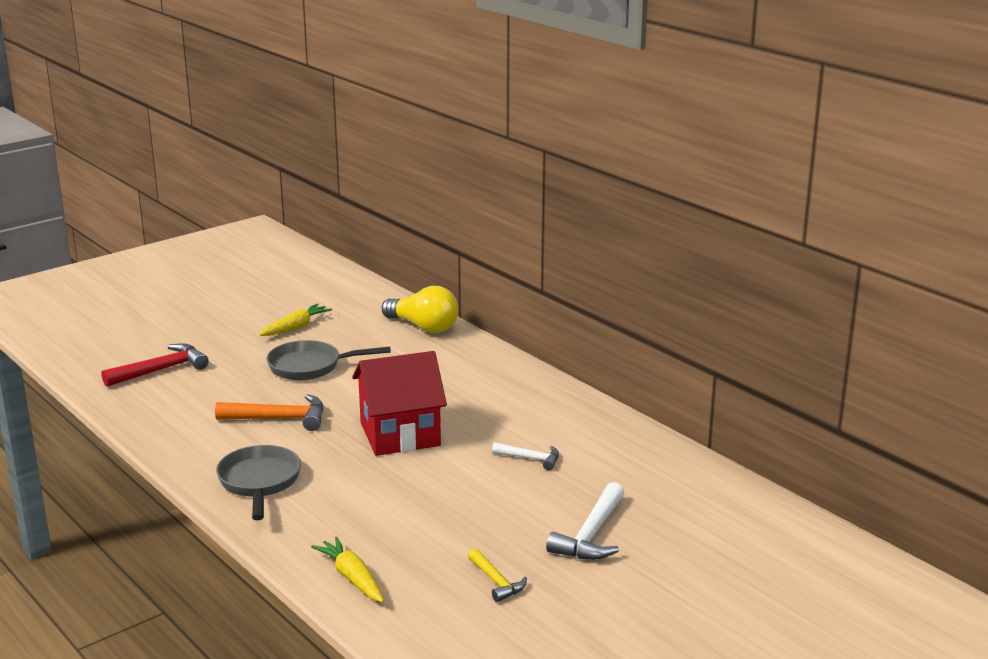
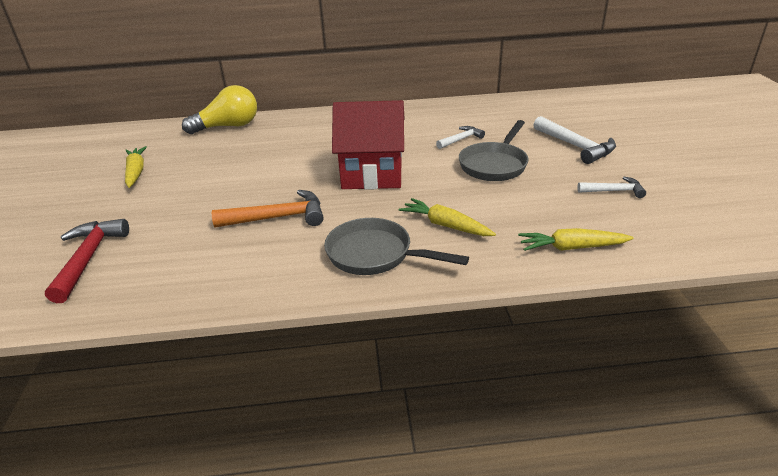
camera: 55 degrees left, 10 degrees up
(279, 419) = (278, 217): orange hammer -> orange hammer turned 45 degrees clockwise
(310, 366) = (212, 182): grey pan -> grey pan (494, 165)
(335, 501) = (445, 225): none -> yellow carrot
(400, 434) = (372, 174): red house -> red house turned 75 degrees clockwise
(496, 581) = (614, 191): yellow hammer -> white hammer

